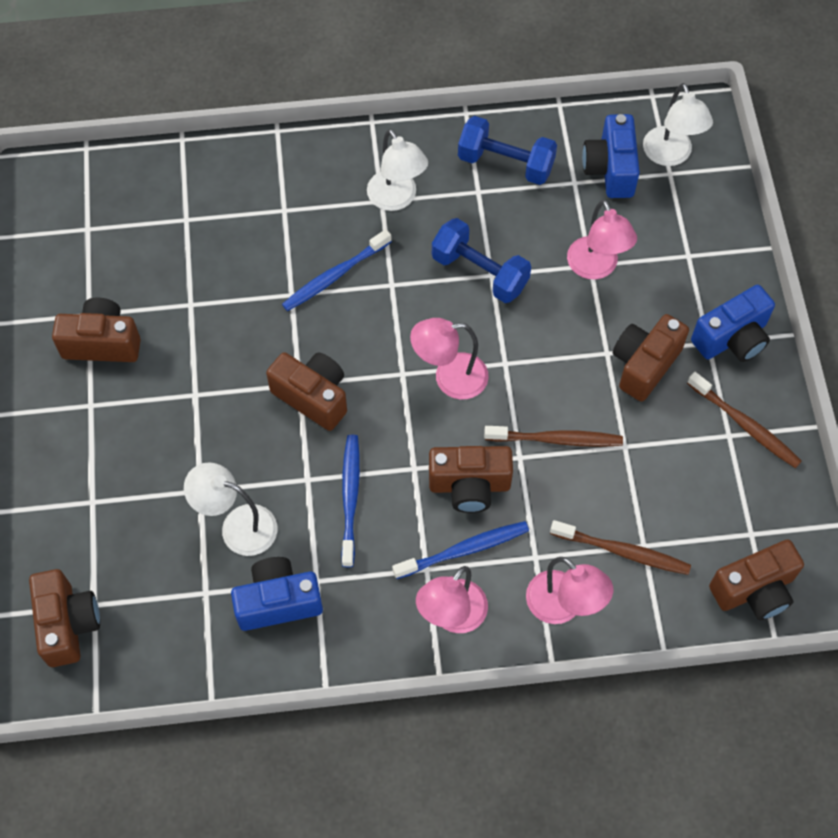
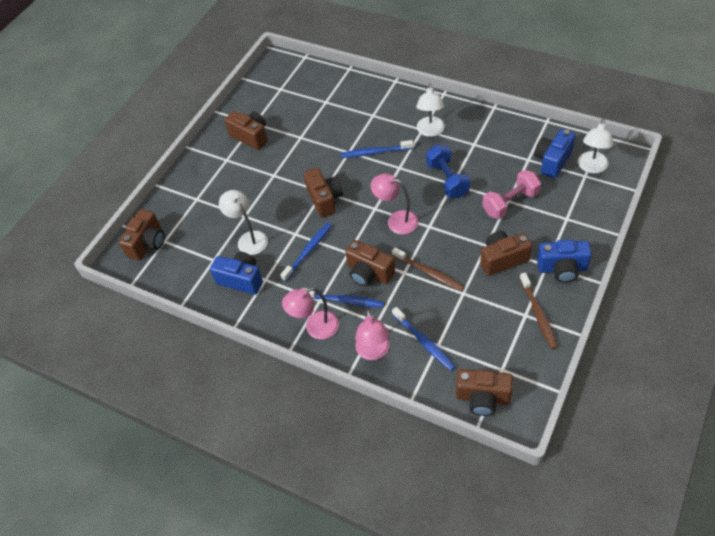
camera: 40 degrees right, 10 degrees down
(505, 163) = (497, 137): blue dumbbell -> none
(596, 268) = (510, 203): pink lamp -> pink dumbbell
(622, 551) = (424, 342): brown toothbrush -> blue toothbrush

